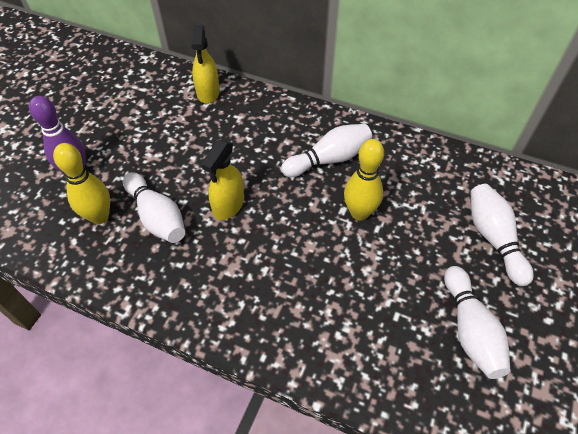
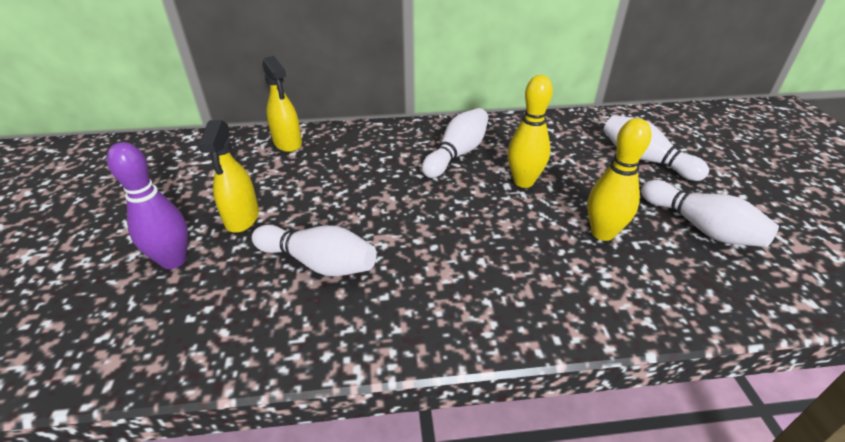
camera: 30 degrees left, 15 degrees down
(99, 216) = (242, 292): yellow bowling pin -> yellow bowling pin (602, 233)
(228, 205) = (392, 223): yellow spray bottle -> yellow spray bottle (242, 218)

